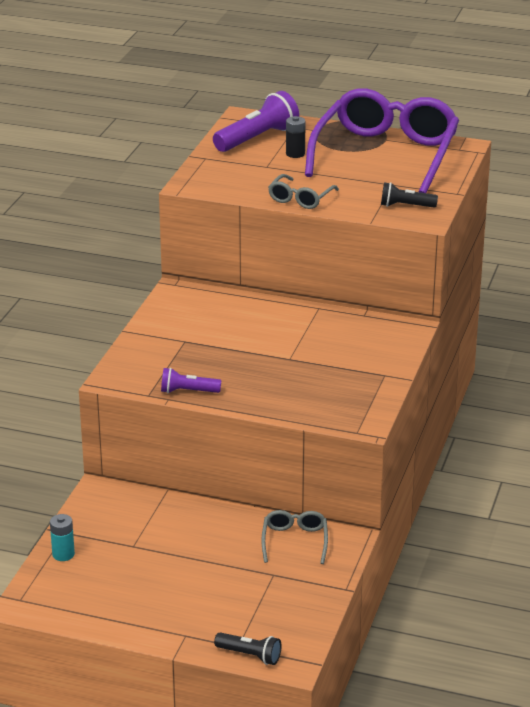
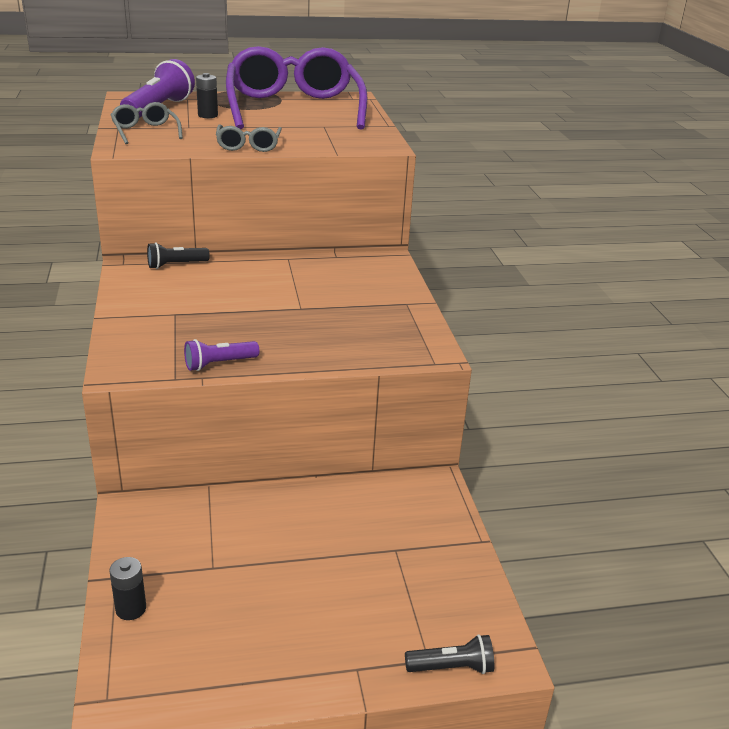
camera: 30 degrees left, 0 degrees up
(63, 554) = (131, 609): turquoise battery -> black battery
(295, 541) = (387, 503): grey glasses -> grey glasses (145, 131)
(405, 206) = (355, 139): black flashlight -> black flashlight (175, 265)

